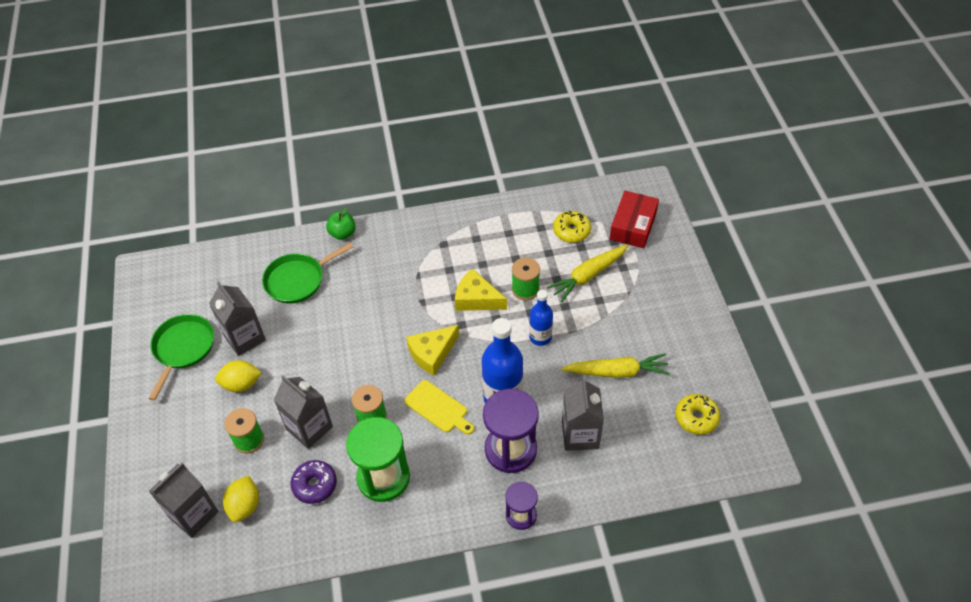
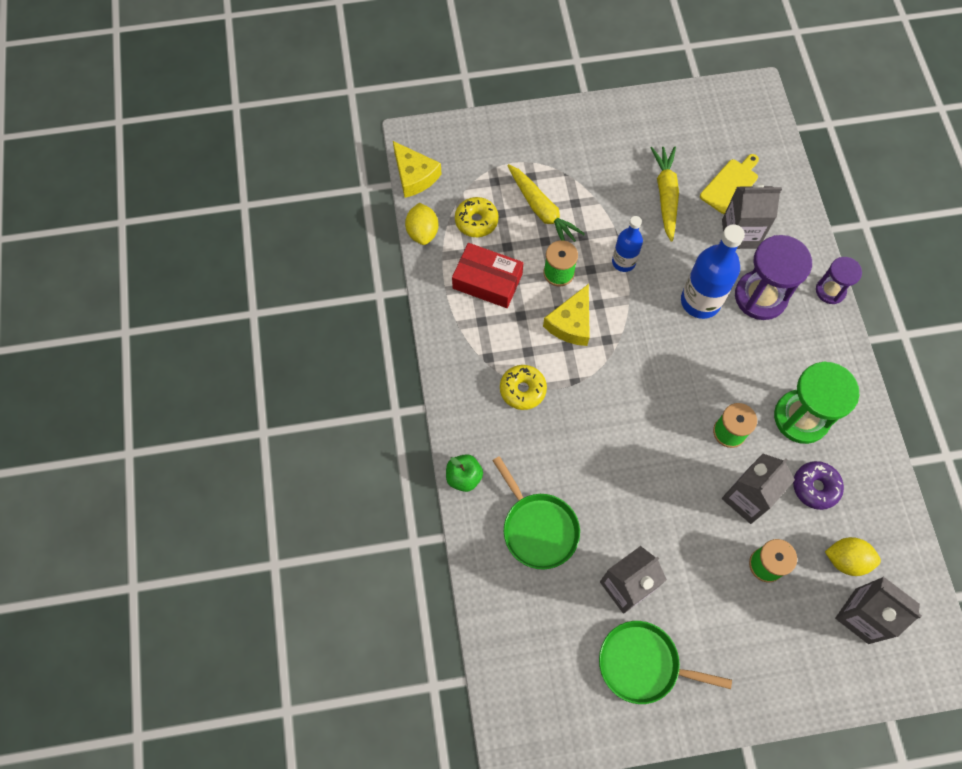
camera: 90 degrees left, 15 degrees up
(241, 384) = (693, 582): yellow lemon -> yellow lemon (422, 232)
(432, 353) = (646, 370): yellow cheese -> yellow cheese (414, 176)
(438, 408) = (715, 364): yellow cutting board -> yellow cutting board (730, 185)
(633, 226) = (472, 160): red box -> red box (487, 281)
(696, 418) = (716, 135): yellow donut -> yellow donut (522, 390)

